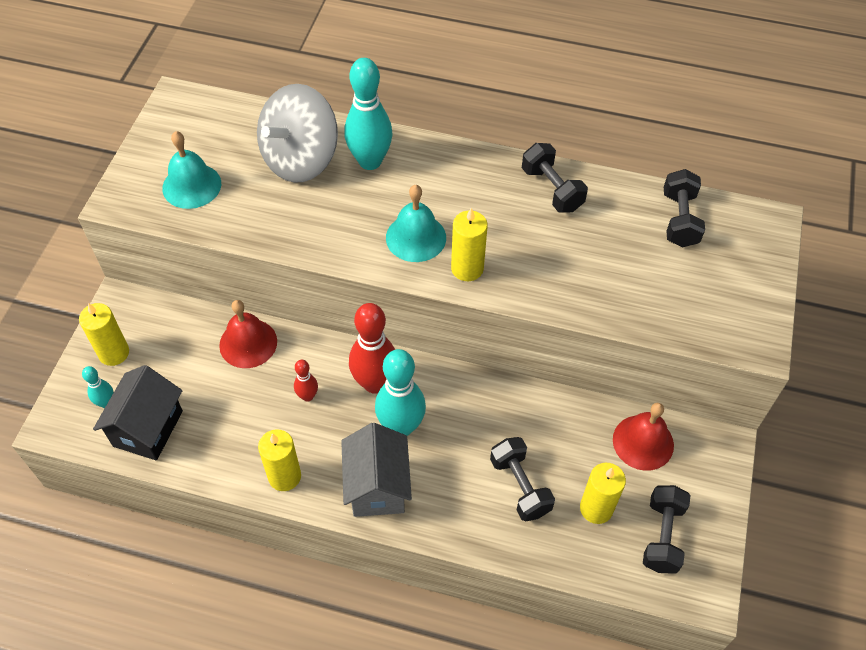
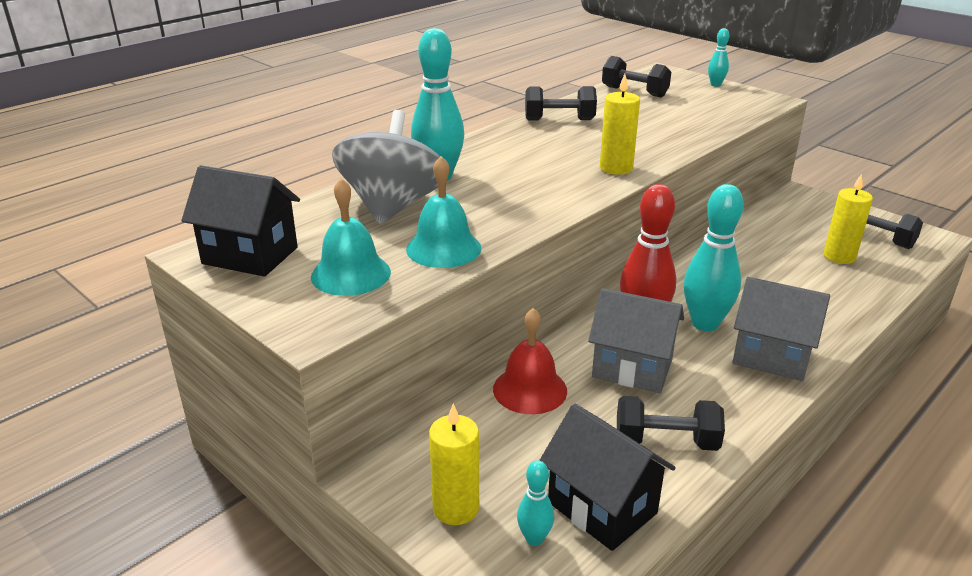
camera: 60 degrees left, 25 degrees down
(187, 124) = (250, 255): none -> black house
(284, 476) = (731, 413): yellow candle -> none
(300, 159) = (392, 206): grey spinning top -> grey spinning top turned 150 degrees counterclockwise
(308, 396) = (632, 368): red bowling pin -> grey house
(416, 237) = (558, 179): turquoise bell -> turquoise bell (443, 248)
(520, 486) = (803, 283): black dumbbell -> black dumbbell (666, 441)
(643, 442) = (782, 220): red bell -> none
(765, 282) = (715, 85): none -> turquoise bowling pin

